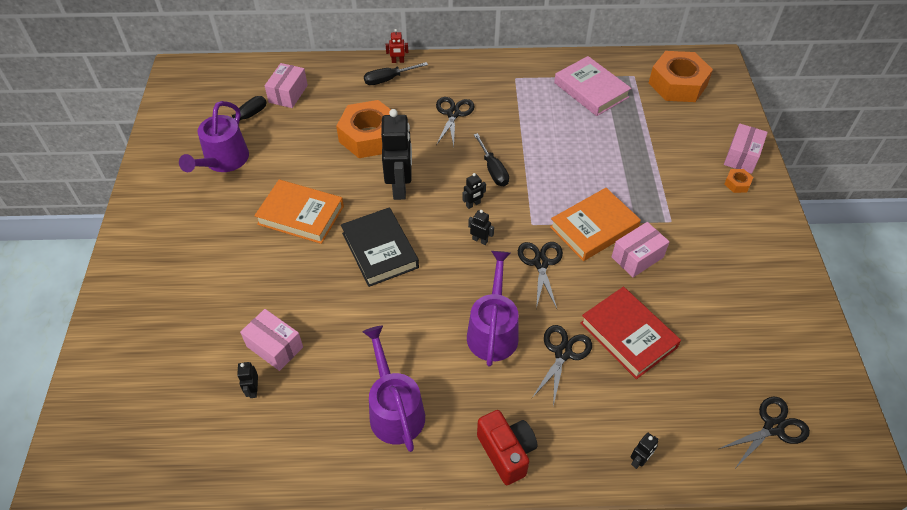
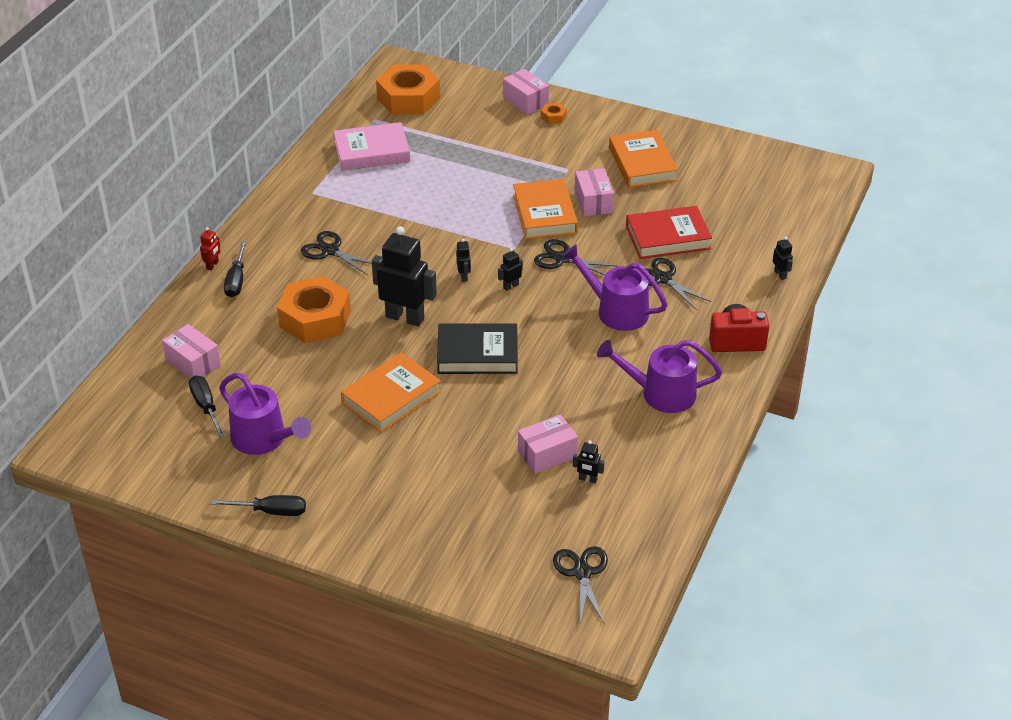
camera: 65 degrees left, 10 degrees down
(493, 170) = (429, 249): black screwdriver -> black screwdriver (272, 511)
(724, 274) = (642, 164): none -> orange book
(773, 427) = (789, 199): black scissors -> black scissors (582, 573)

